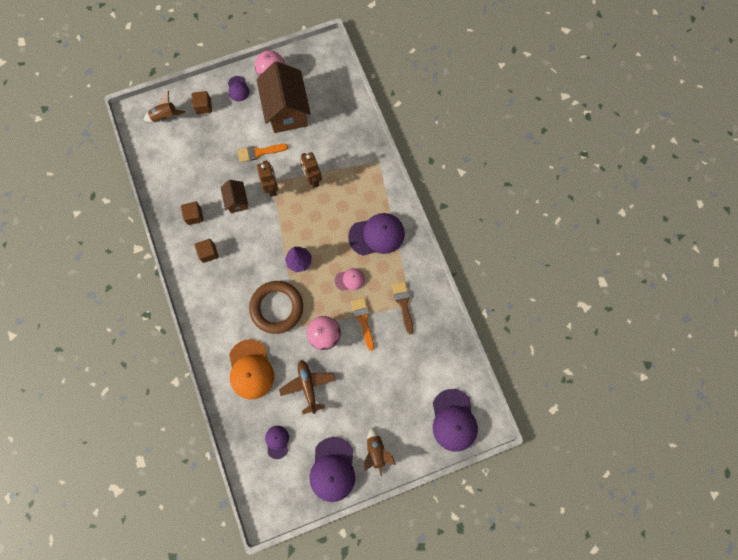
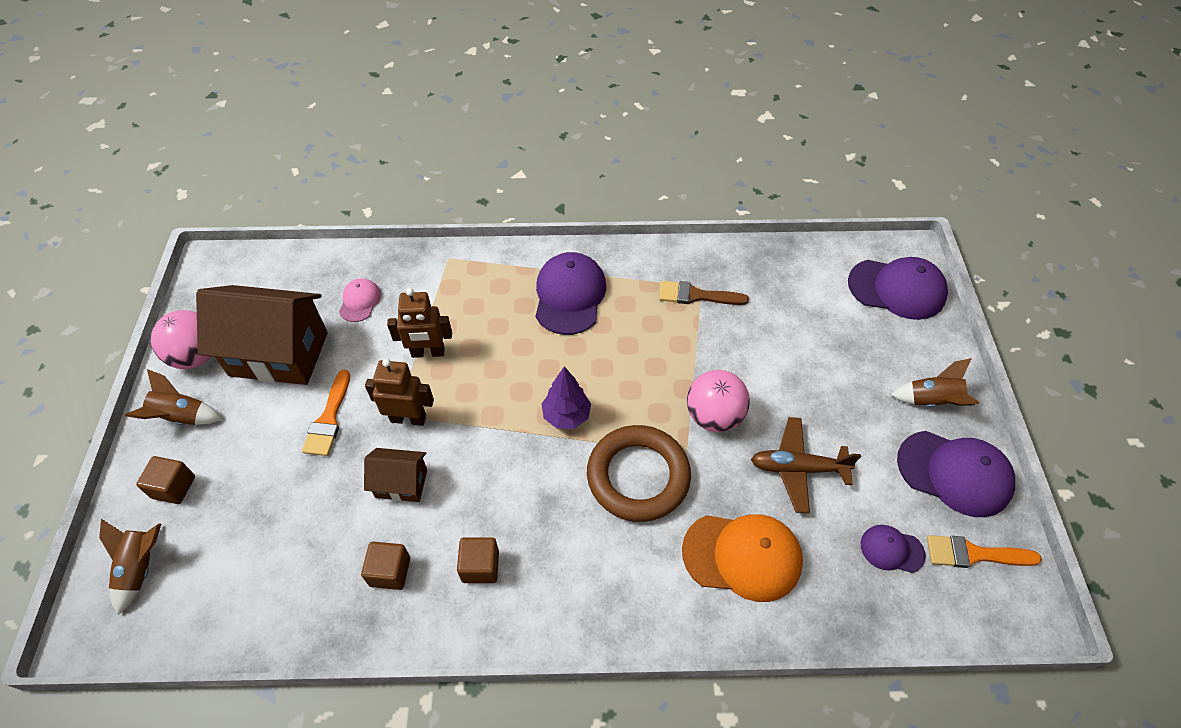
camera: 70 degrees left, 20 degrees down
(238, 89) = (182, 417): purple cap -> brown rocket
(350, 280) = (629, 352): pink cap -> pink cap (360, 301)
(363, 320) = (705, 354): orange brush -> orange brush (974, 554)

